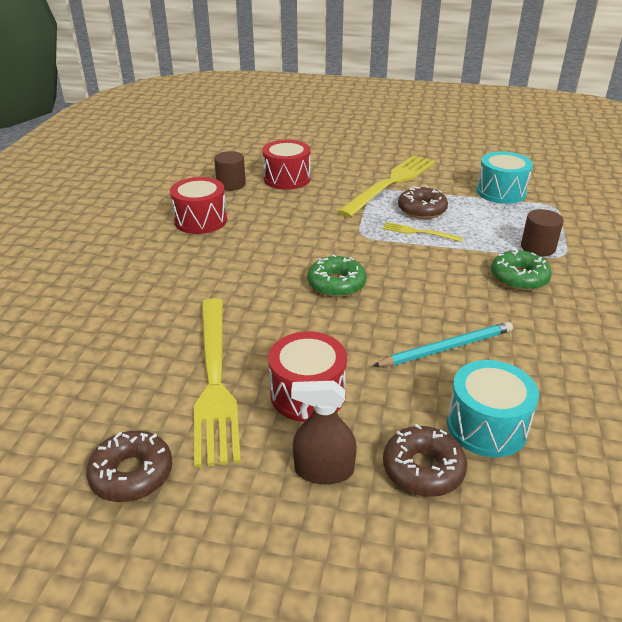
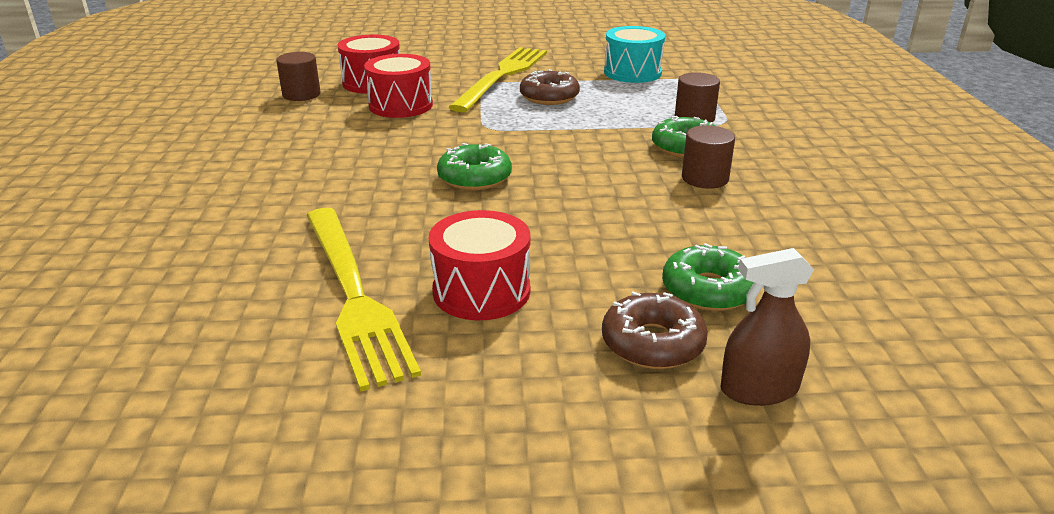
camera: 15 degrees left, 5 degrees down
(132, 474) = (274, 413): brown donut -> none
(201, 220) = (274, 134): red drum -> red drum (401, 105)
(324, 470) = (532, 365): brown spray bottle -> brown spray bottle (759, 389)
(419, 232) = (554, 118): yellow fork -> none
(446, 348) = (631, 222): turquoise pencil -> none
(486, 426) = (708, 290): turquoise drum -> green donut
(524, 312) = (705, 178): none -> brown cylinder

